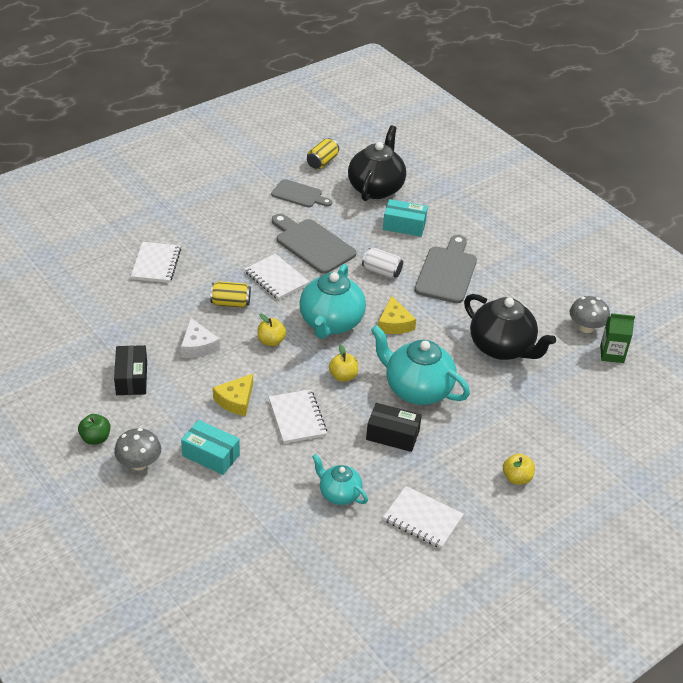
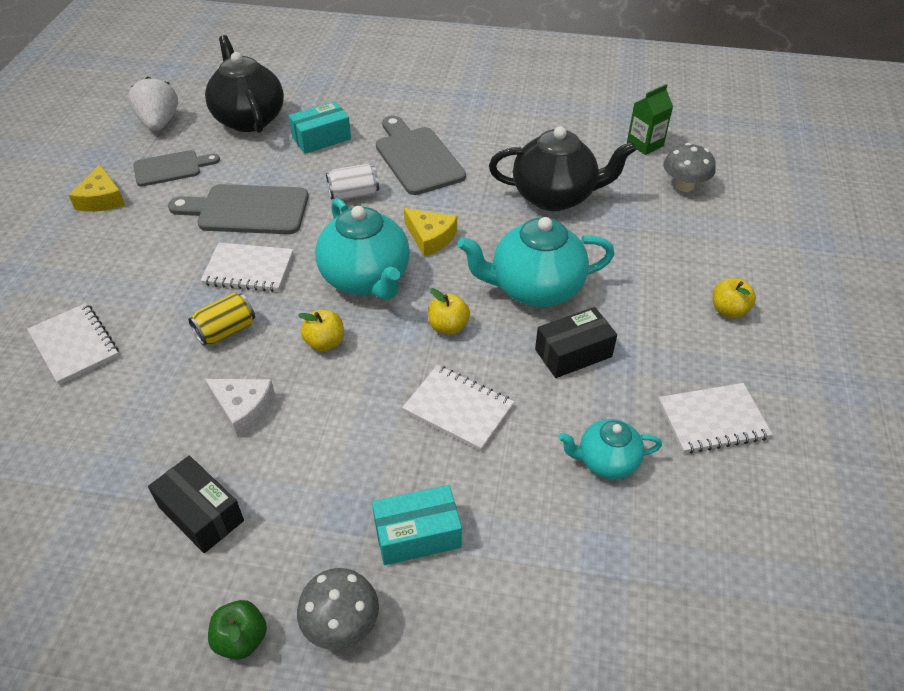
camera: 40 degrees left, 5 degrees up
(236, 400) = (366, 441): yellow cheese -> yellow cheese (101, 199)
(322, 162) = (159, 123): yellow can -> white strawberry
(586, 327) = (596, 134): grey mushroom -> grey mushroom (684, 186)

